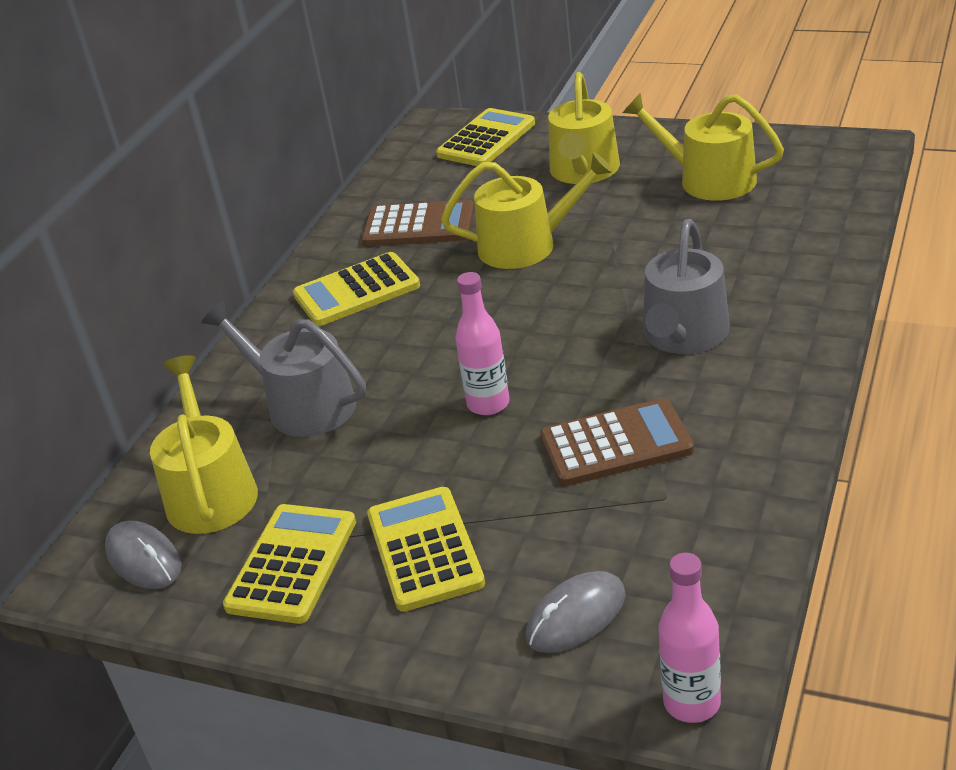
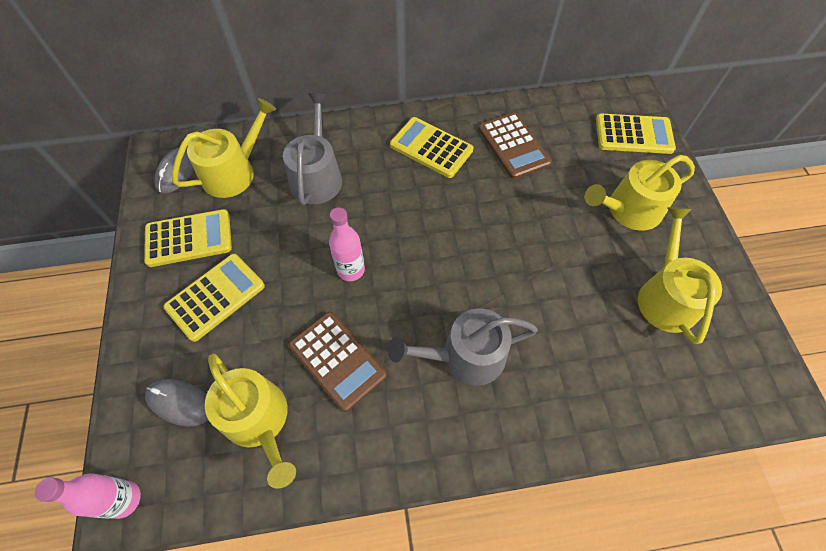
camera: 55 degrees right, 25 degrees up
(527, 245) = (522, 216): yellow watering can -> yellow watering can (259, 421)

